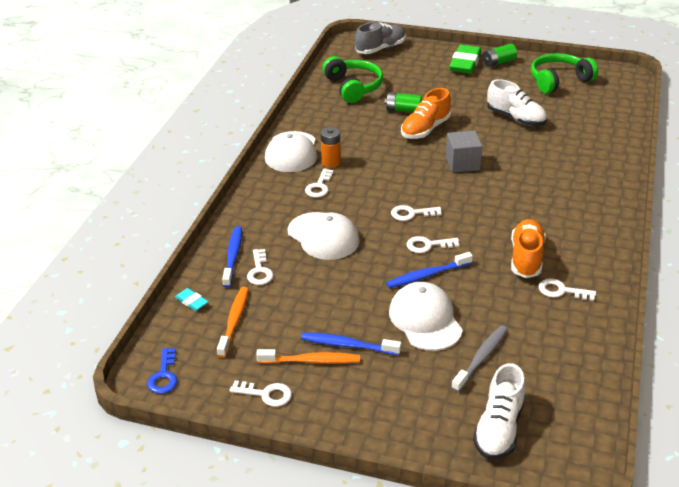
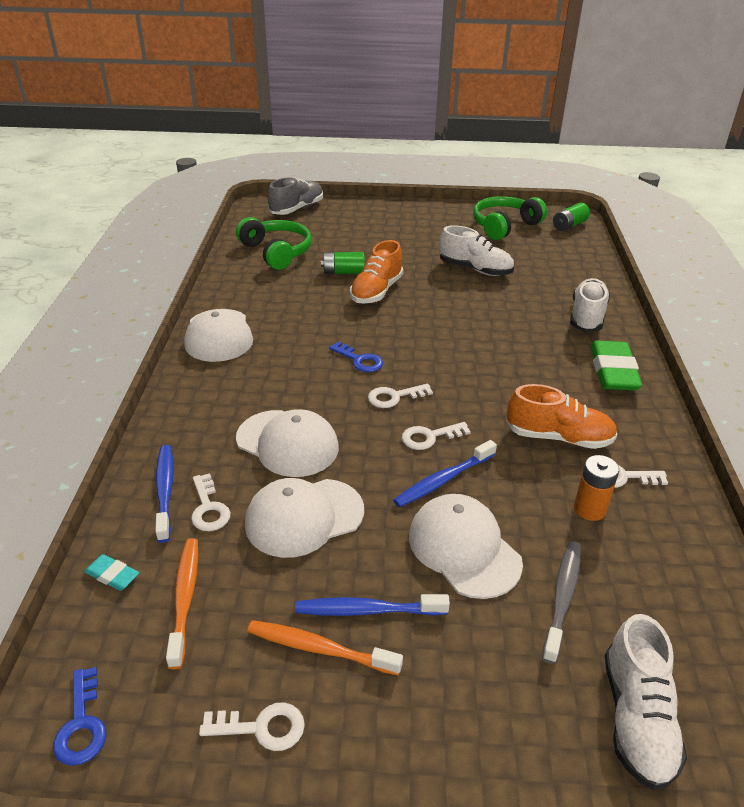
camera: 15 degrees left, 0 degrees up
(311, 361) = (319, 649): orange toothbrush -> orange toothbrush turned 150 degrees counterclockwise
(319, 187) = (265, 376): white key -> none
(322, 285) = (304, 517): none -> white cap
(331, 162) = (272, 343): orange battery -> orange battery (589, 509)
(394, 183) = (360, 360): none -> blue key
(462, 163) = (434, 326): grey cube -> none
(465, 63) = (396, 216): green eraser -> green eraser (613, 371)
(498, 62) = (432, 213): green battery -> green battery (569, 225)
(526, 258) = (558, 437): orange shoe -> orange shoe turned 105 degrees clockwise
(594, 169) = (587, 317): none -> white shoe

